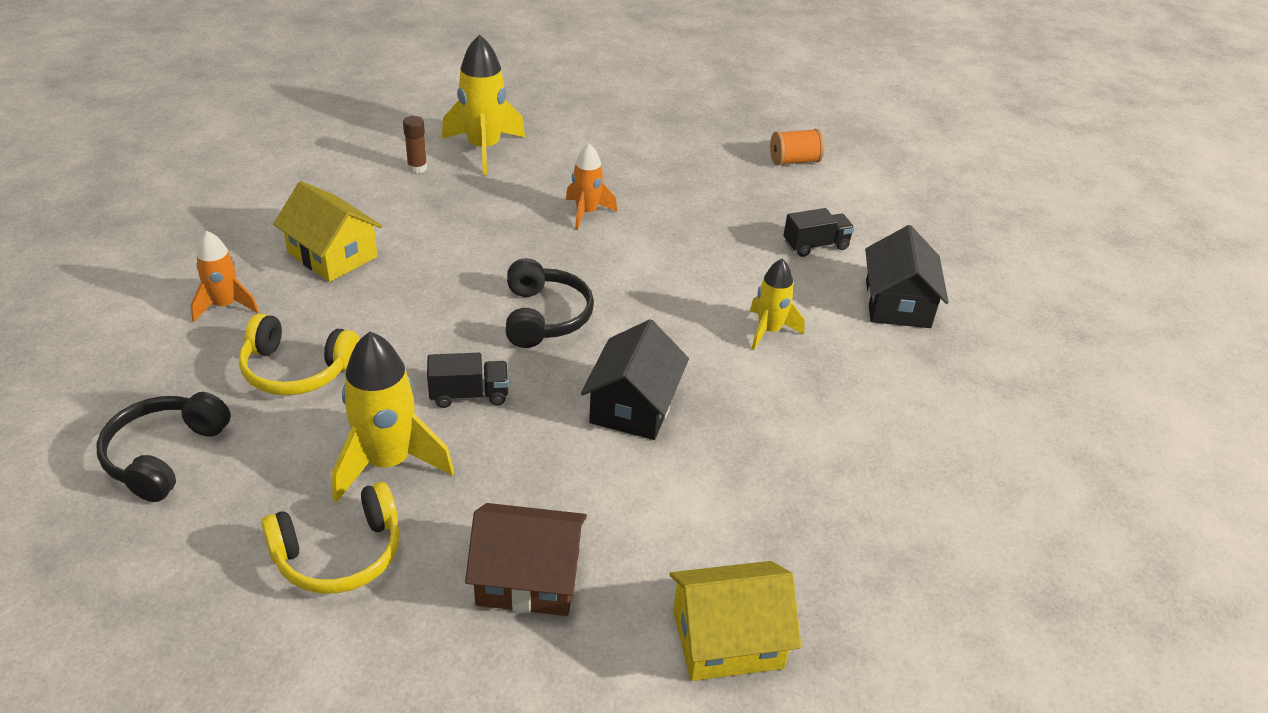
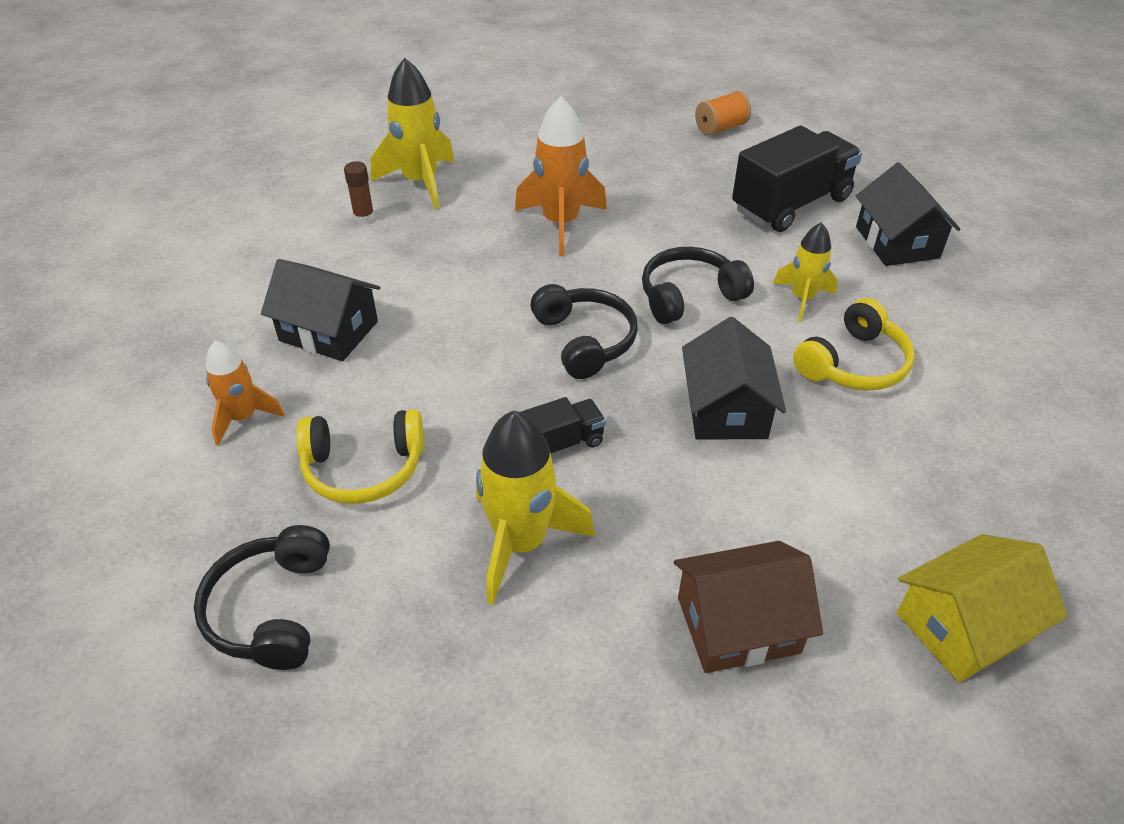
camera: 15 degrees left, 5 degrees up
(332, 255) = (329, 331): yellow house -> black house
(339, 554) = (531, 663): yellow headphones -> yellow headphones (853, 364)
(586, 213) = (560, 224): orange rocket -> orange rocket, size x1.64
(663, 302) = (689, 296): none -> black headphones
(815, 245) = (791, 204): black truck -> black truck, size x1.96

